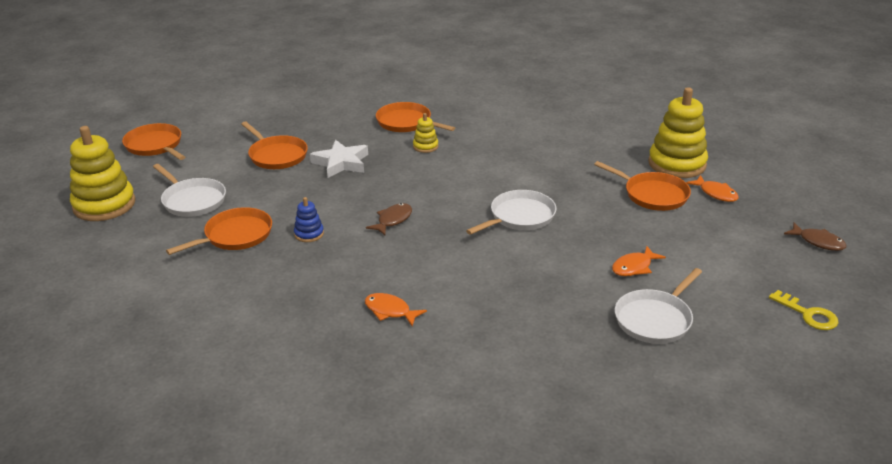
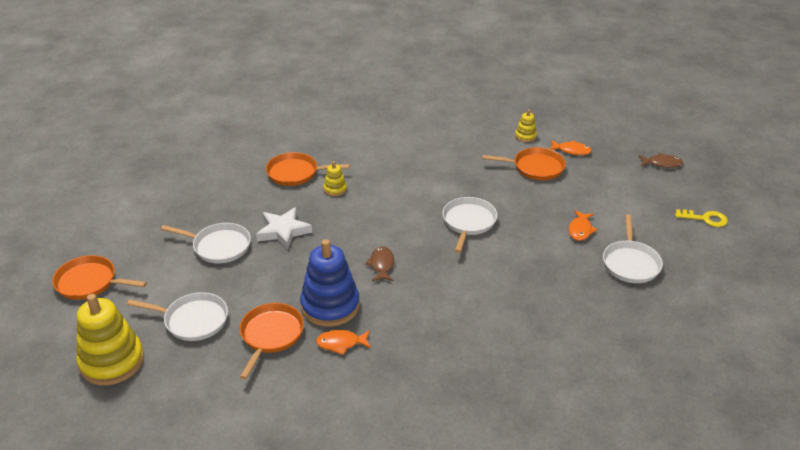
camera: 35 degrees left, 5 degrees up
(276, 155) = (219, 246): orange pan -> white pan
(309, 234) = (330, 306): blue stacking toy -> blue stacking toy, size x2.15
(390, 311) = (463, 340): orange fish -> orange fish (341, 343)
(677, 164) = (525, 136): yellow stacking toy -> yellow stacking toy, size x0.46

